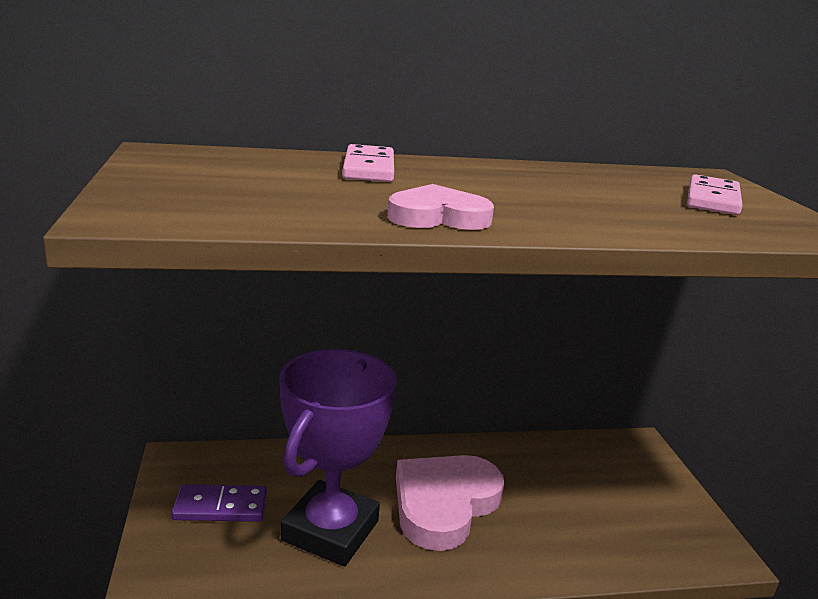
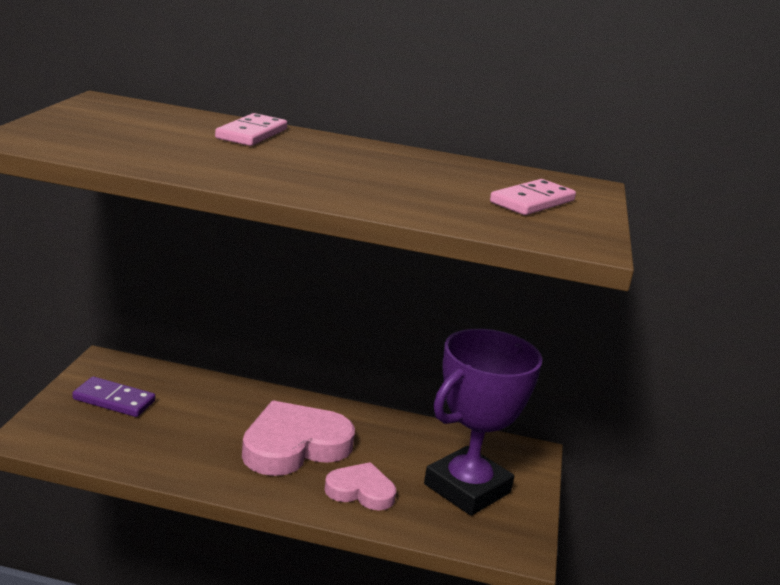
camera: 20 degrees right, 0 degrees up
(330, 531) = (185, 437): purple trophy -> purple trophy (467, 488)
(438, 217) = (241, 174): pink heart -> pink heart (361, 491)

